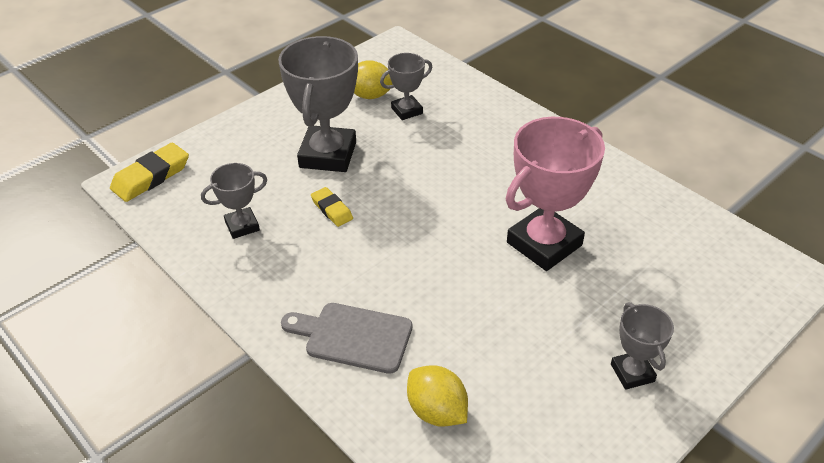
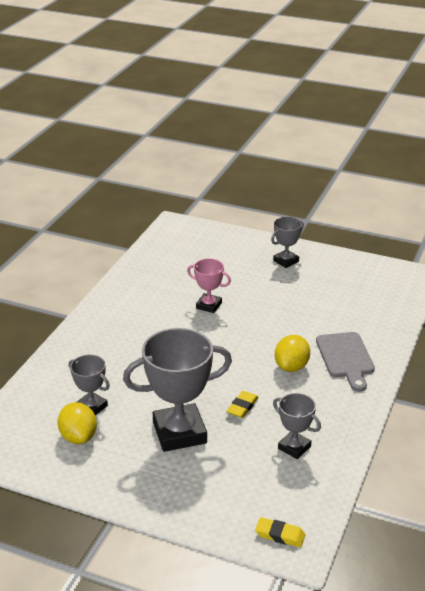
camera: 115 degrees left, 10 degrees down
(151, 176) = (280, 535): yellow eraser -> yellow eraser, size x0.60
(437, 411) = (366, 314): yellow lemon -> yellow lemon (291, 366)
(544, 244) = (209, 305): pink trophy -> pink trophy, size x0.52

